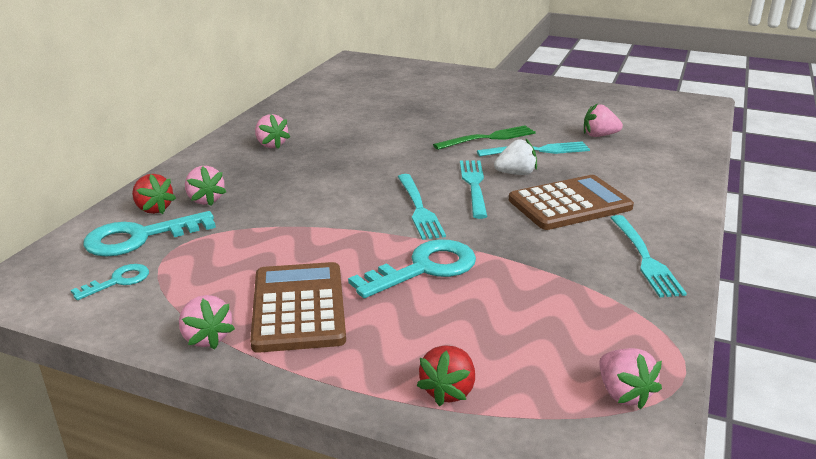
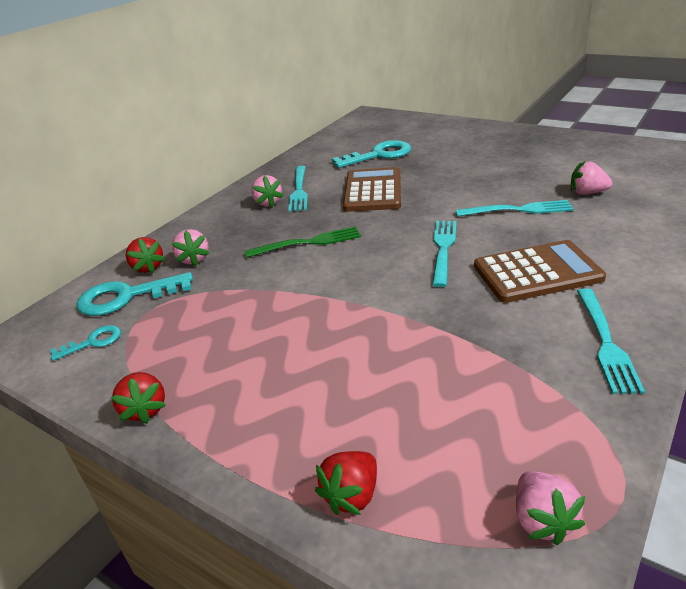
camera: 15 degrees right, 5 degrees up
(206, 338) = (145, 409): pink strawberry -> red strawberry
(298, 307) = (236, 381): brown calculator -> brown calculator (372, 191)
(419, 208) = (382, 274): turquoise fork -> turquoise fork (299, 190)
(424, 268) = (369, 343): turquoise key -> turquoise key (379, 155)
(488, 138) = (471, 196): green fork -> green fork (308, 243)
(516, 173) = (489, 236): white strawberry -> none

